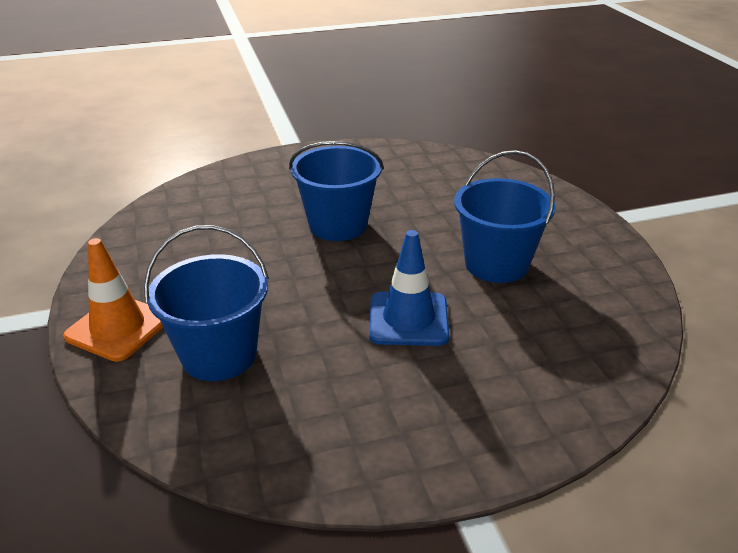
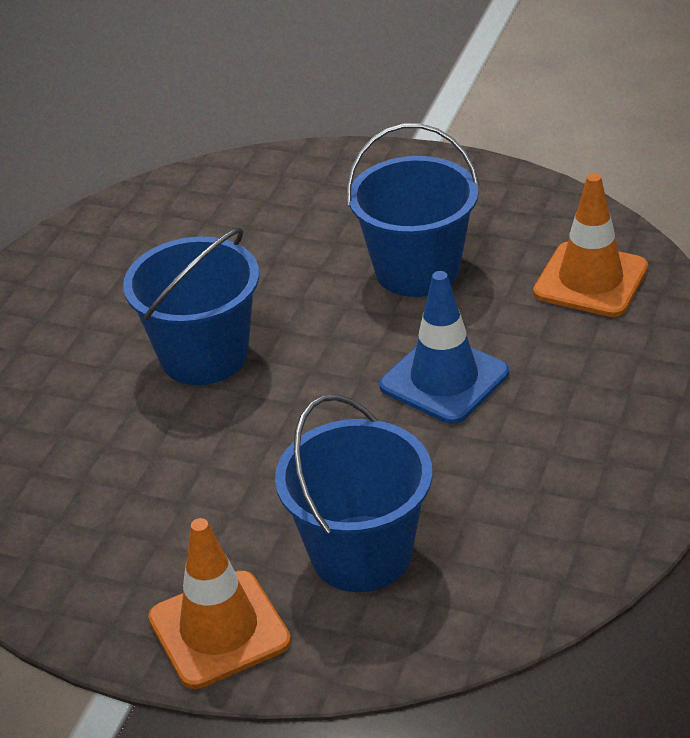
camera: 50 degrees left, 5 degrees up
(581, 341) = (590, 280): none -> orange traffic cone

